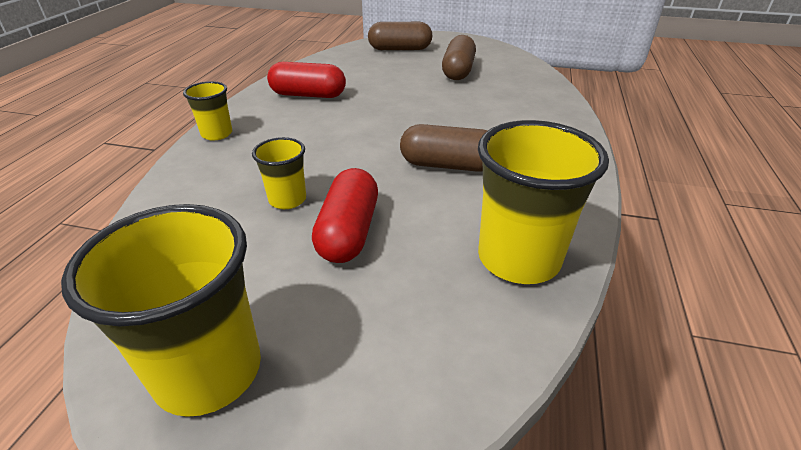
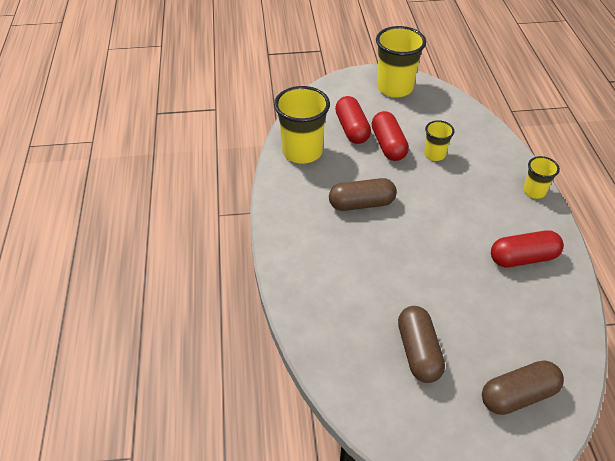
camera: 160 degrees right, 10 degrees up
(395, 281) = (352, 129): none -> red capsule

